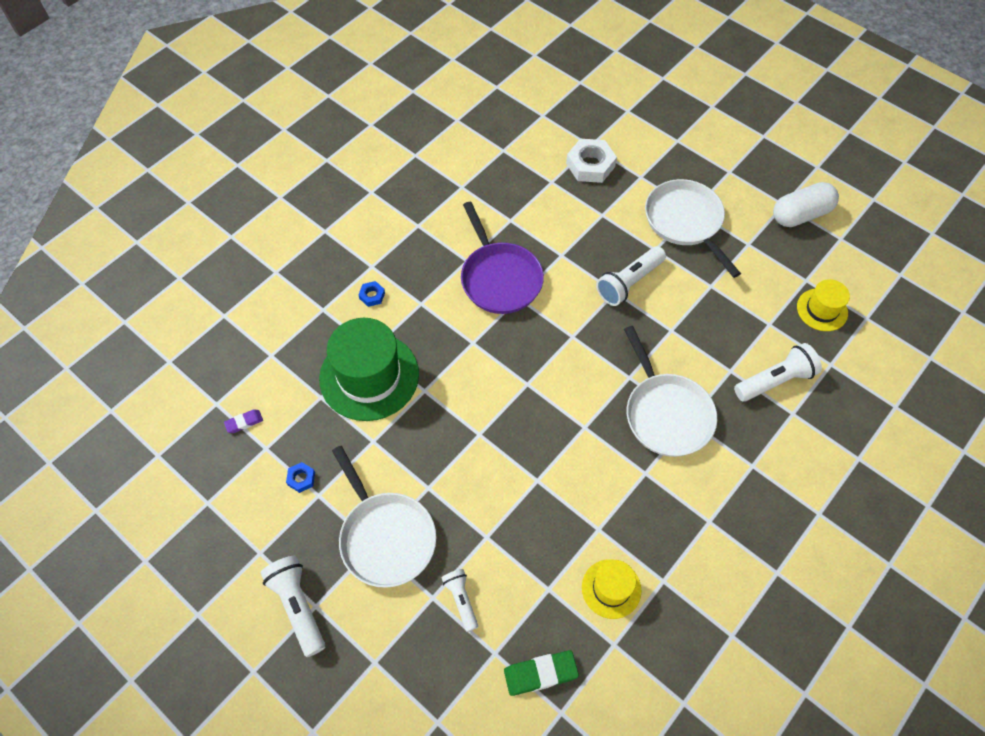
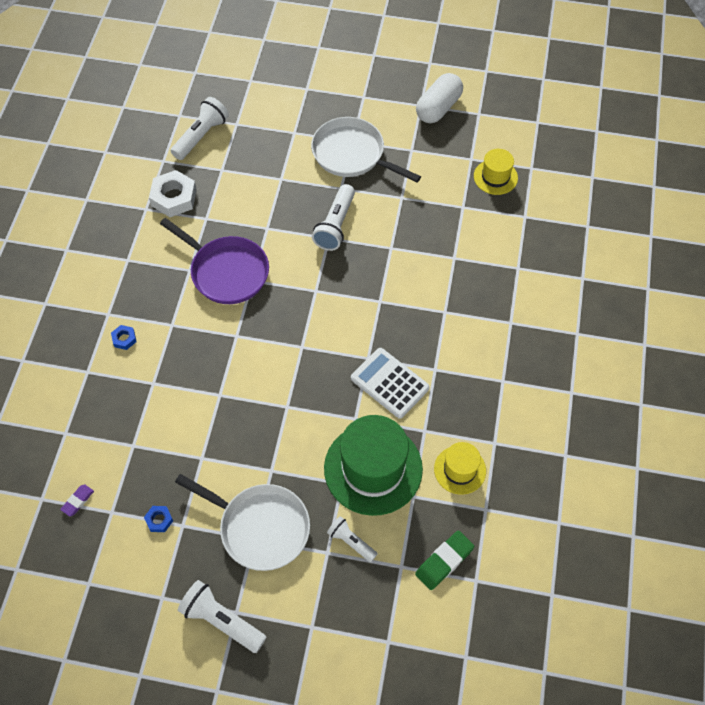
camera: 30 degrees left, 0 degrees up
(369, 376) = (164, 407): green hat -> green hat (373, 468)
(590, 165) = (246, 141): white nut -> white nut (174, 197)
(591, 463) = (389, 383): none -> white calculator
(666, 413) = (424, 315): white pan -> none
(775, 380) = (491, 249): white flashlight -> white flashlight (201, 136)

